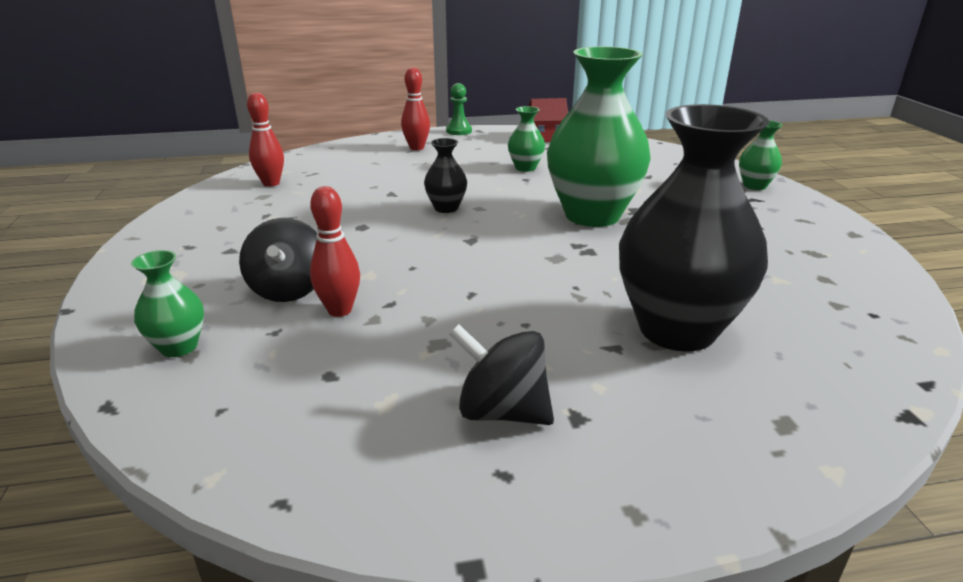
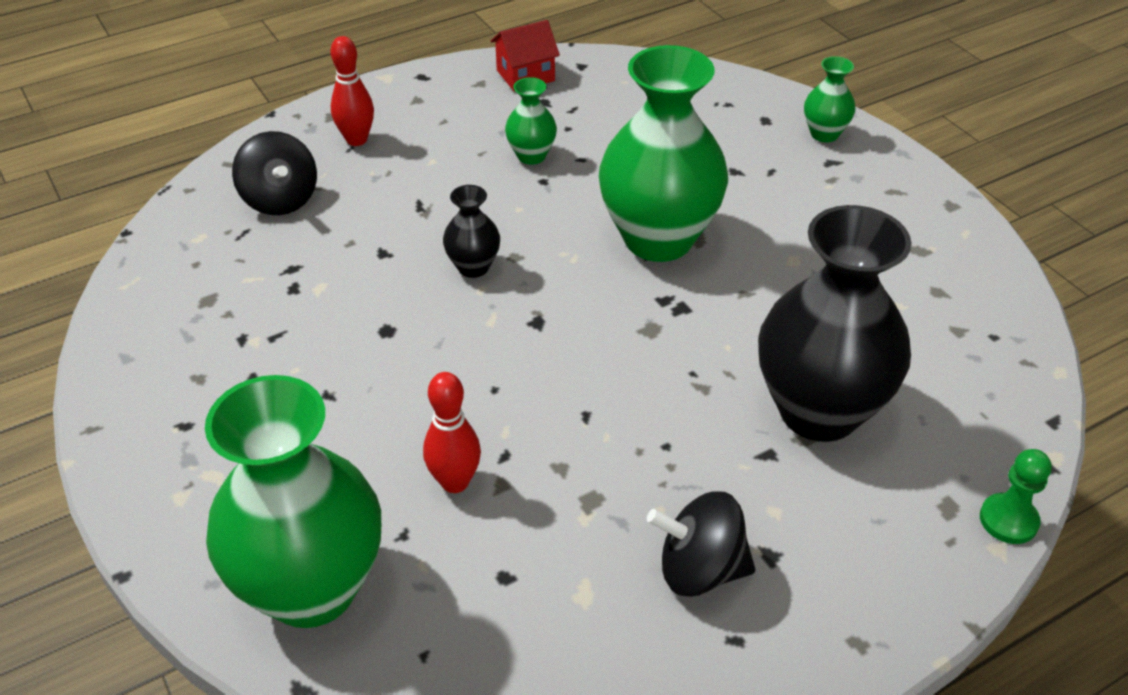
camera: 20 degrees left, 15 degrees up
(179, 347) = (311, 588): green vase -> green vase, size x2.24
(271, 183) = (199, 269): red bowling pin -> none
(289, 289) = (372, 466): black spinning top -> black spinning top (280, 200)
(459, 131) = (394, 84): green pawn -> green pawn (1008, 520)

